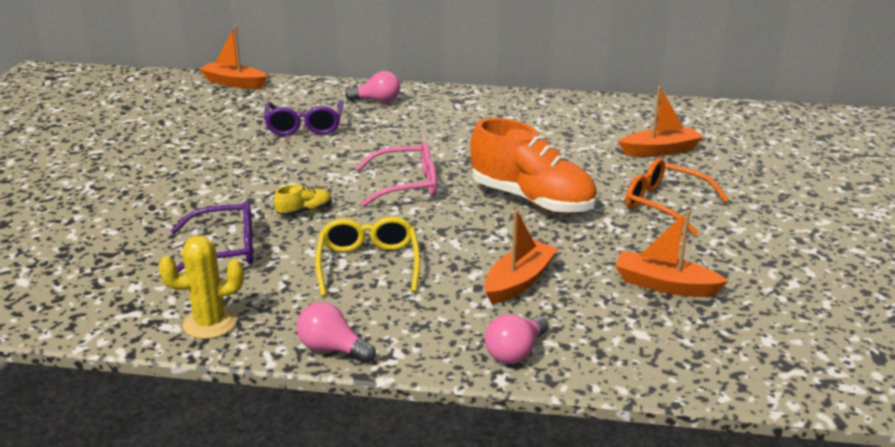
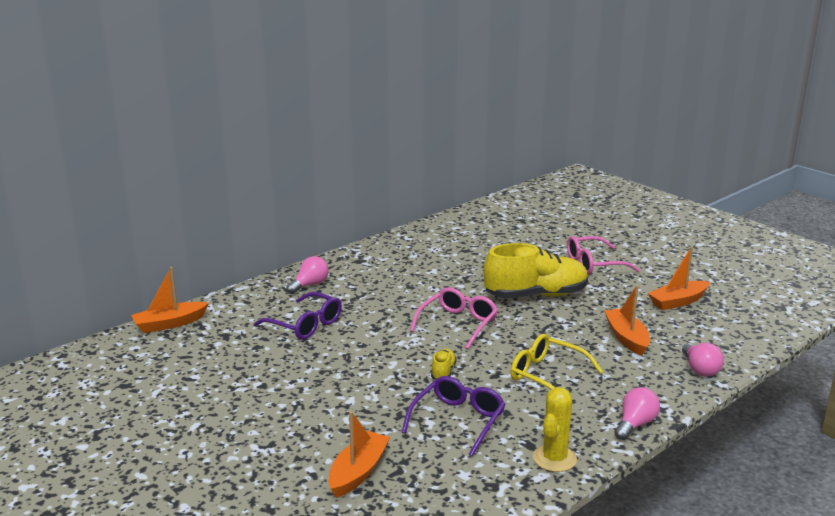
camera: 50 degrees left, 5 degrees down
(332, 349) = (635, 424): pink light bulb -> pink light bulb turned 150 degrees clockwise
(532, 200) = (536, 295): orange shoe -> yellow shoe
(660, 150) = (529, 237): orange boat -> orange boat (358, 472)
(665, 205) = (594, 264): orange glasses -> pink glasses

